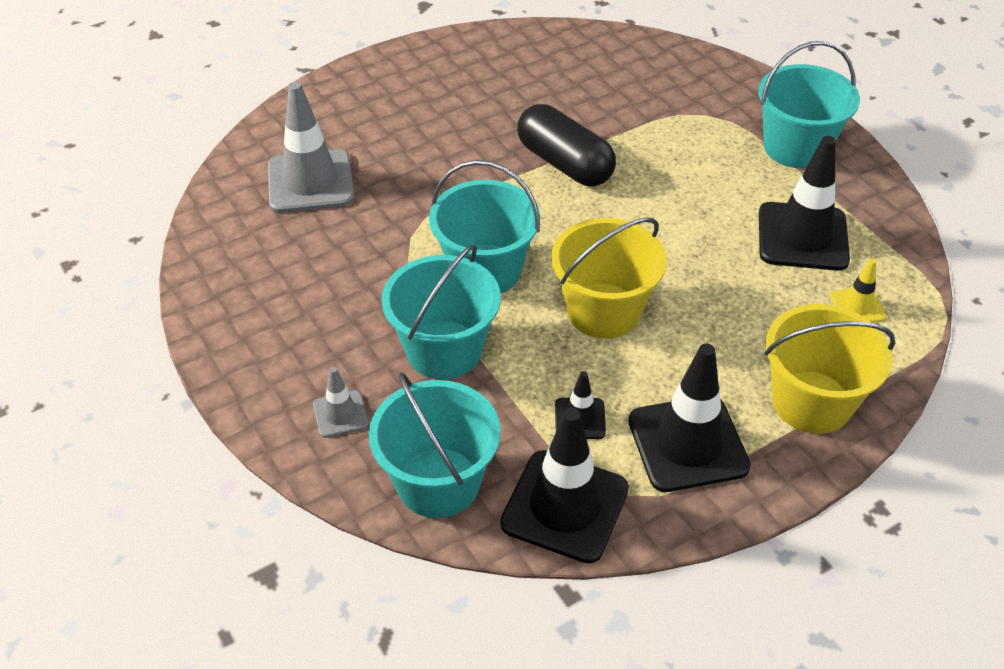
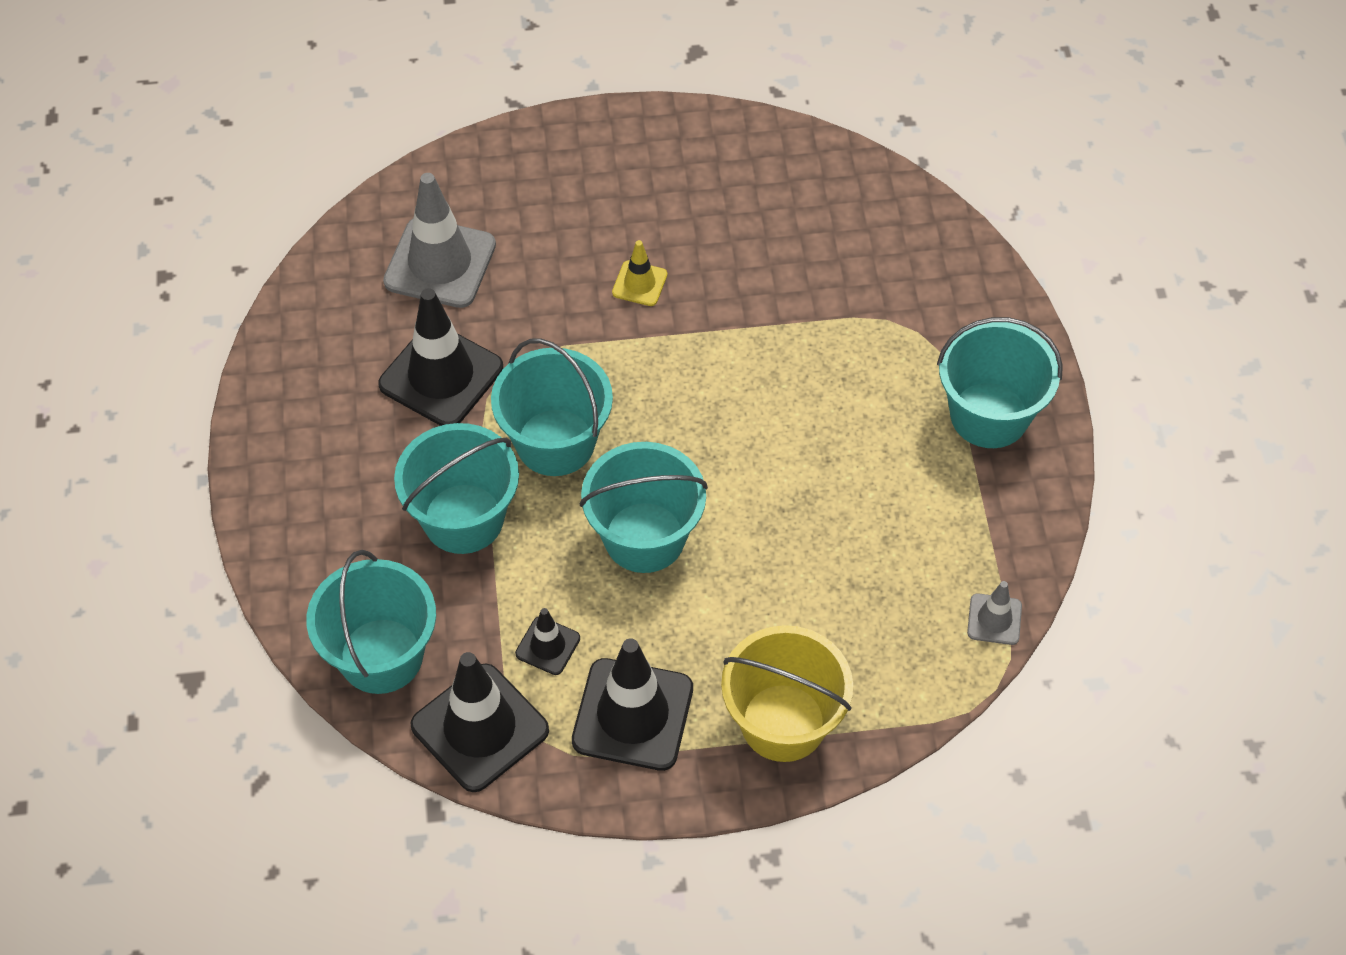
camera: 25 degrees right, 10 degrees up
(340, 414) = (331, 549): grey traffic cone -> grey traffic cone (994, 619)
(564, 163) = (717, 339): black capsule -> none
(603, 311) = (644, 537): yellow bucket -> turquoise bucket
(802, 237) = (912, 532): black traffic cone -> black traffic cone (441, 376)
(857, 306) = (909, 638): yellow traffic cone -> yellow traffic cone (639, 283)

